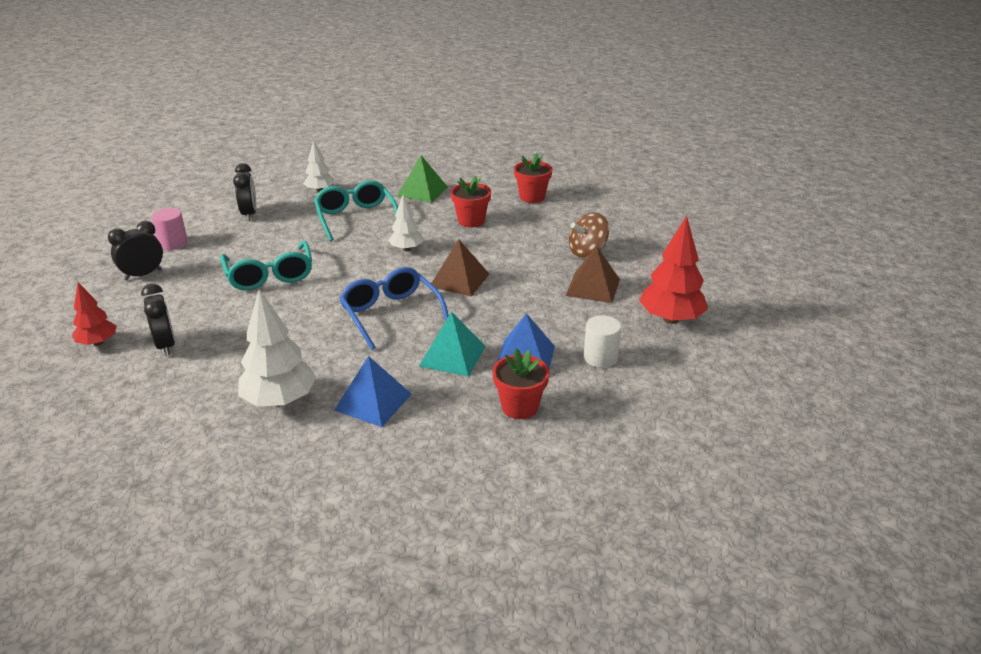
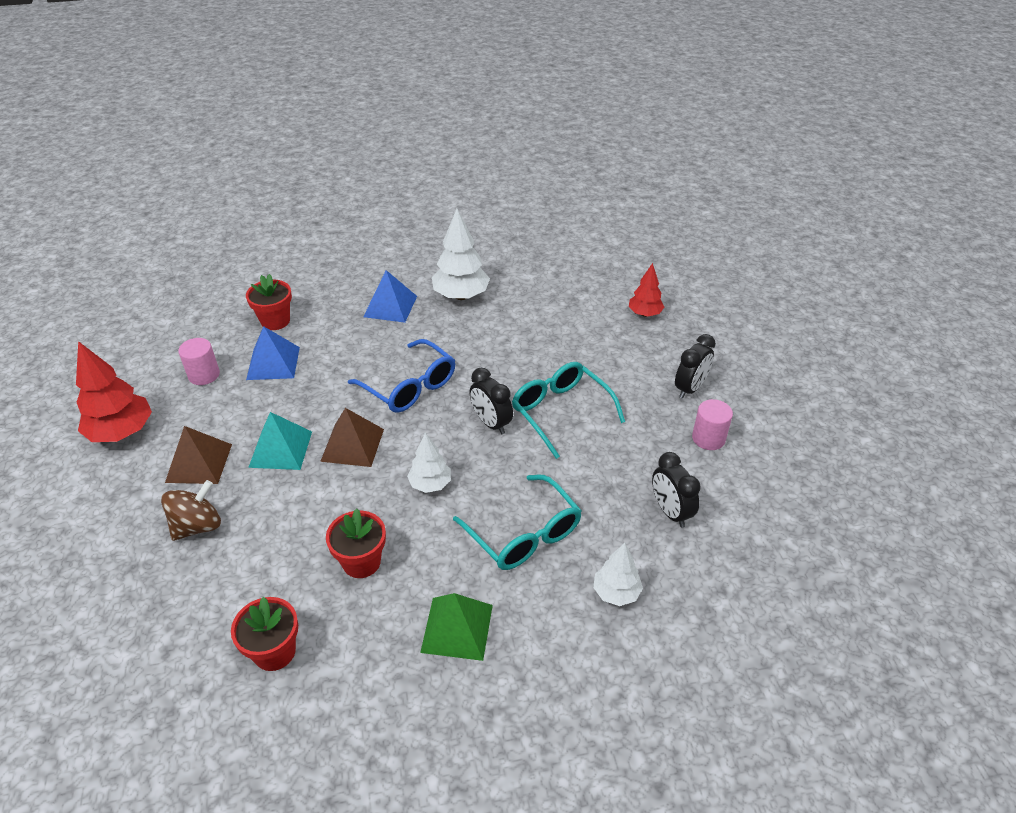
camera: 165 degrees right, 10 degrees up
(166, 345) = (587, 321): black clock -> black clock (491, 423)
(452, 356) = (338, 354): turquoise pyramid -> turquoise pyramid (280, 449)
(600, 357) = (204, 375): white cylinder -> pink cylinder

